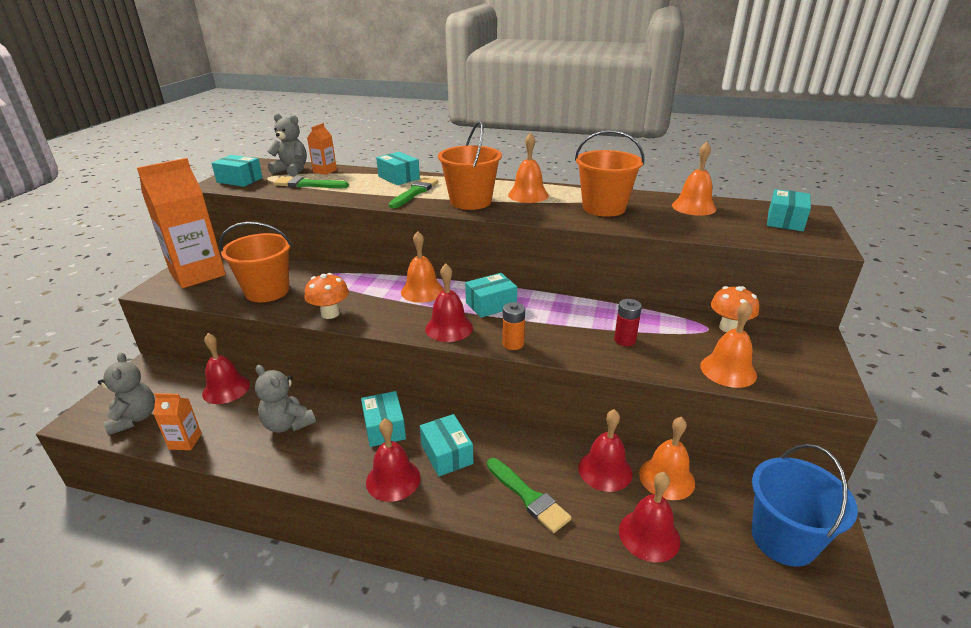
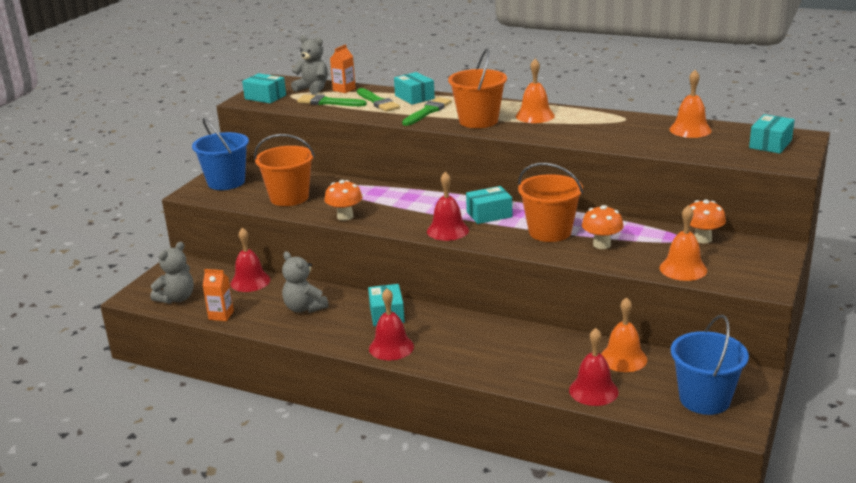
camera: 10 degrees right, 5 degrees down
(134, 418) = (177, 298): grey teddy bear -> grey teddy bear turned 45 degrees clockwise
(197, 274) = (226, 182): orange carton -> blue bucket
(422, 291) = (428, 202): orange bell -> none
(447, 454) = (438, 334): turquoise box -> none
(513, 344) = (501, 244): orange battery -> none
(528, 497) = (501, 363): green brush -> green brush (378, 102)
(604, 208) = (602, 129): orange bucket -> orange bucket (550, 232)
(605, 470) = (571, 351): red bell -> none
(625, 340) = (601, 245): red battery -> orange mushroom

